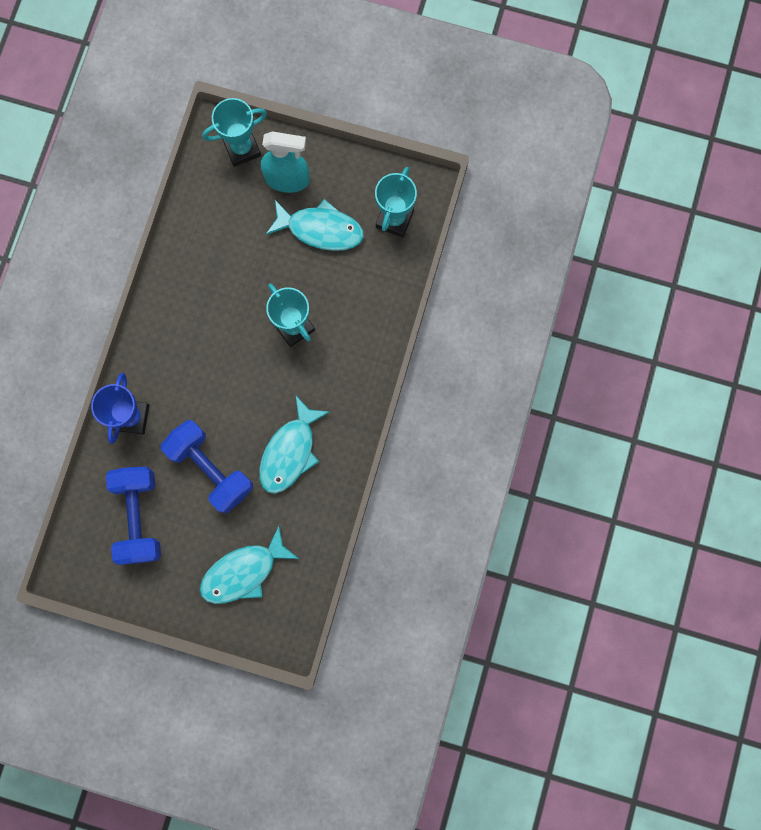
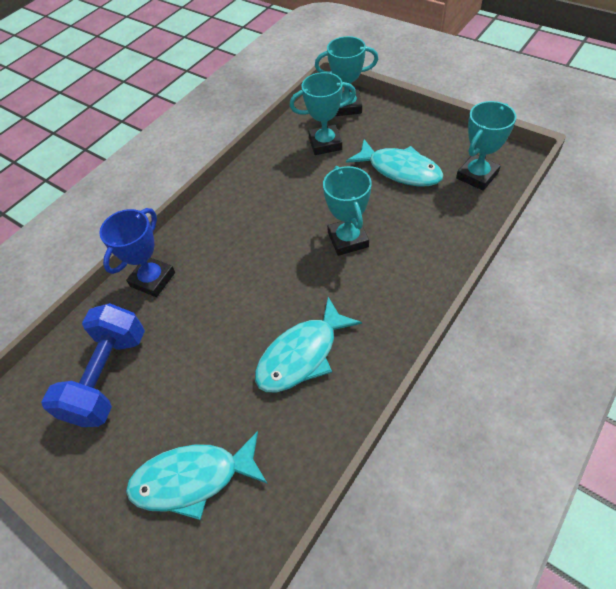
camera: 25 degrees right, 25 degrees down
(211, 469) = (207, 349): blue dumbbell -> none
(236, 210) = (325, 143): none -> turquoise trophy
(287, 179) = (380, 131): turquoise spray bottle -> none

